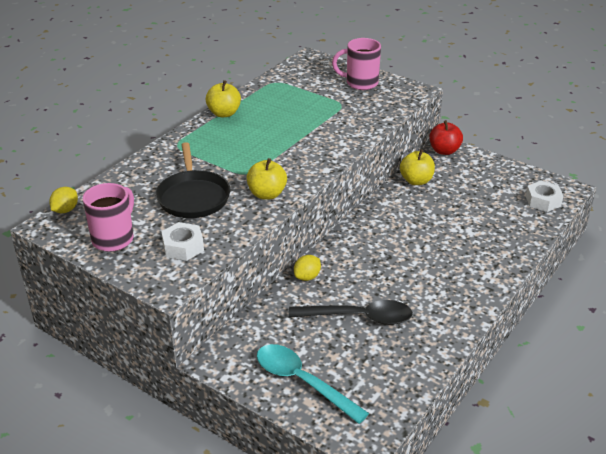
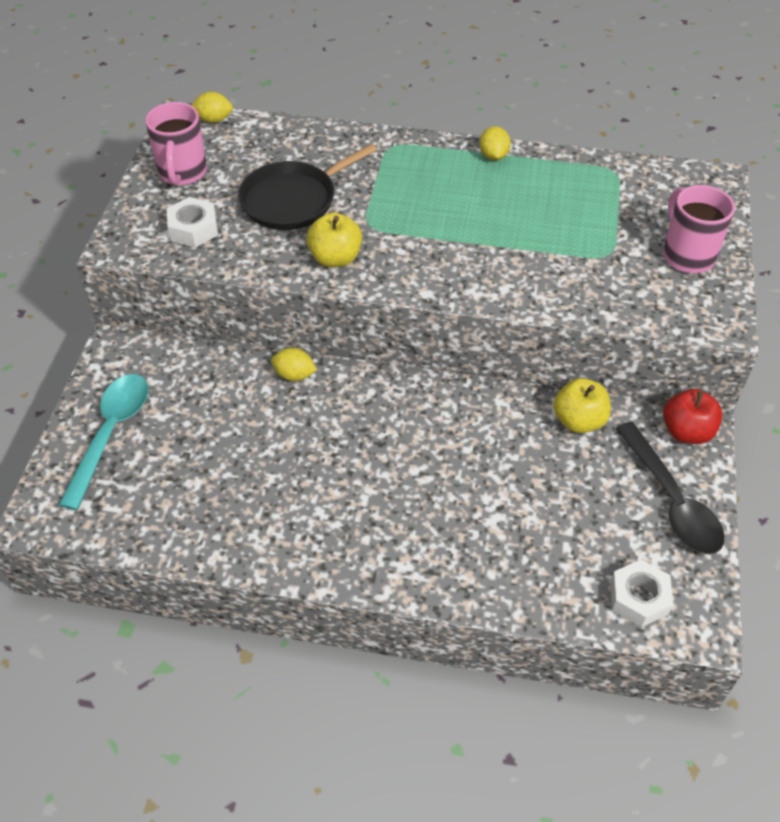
camera: 65 degrees right, 15 degrees up
(114, 238) = (182, 173): pink mug -> pink mug turned 90 degrees clockwise
(224, 113) = (493, 156): yellow apple -> yellow lemon
(358, 317) = (243, 449): black spoon -> black spoon (671, 500)

